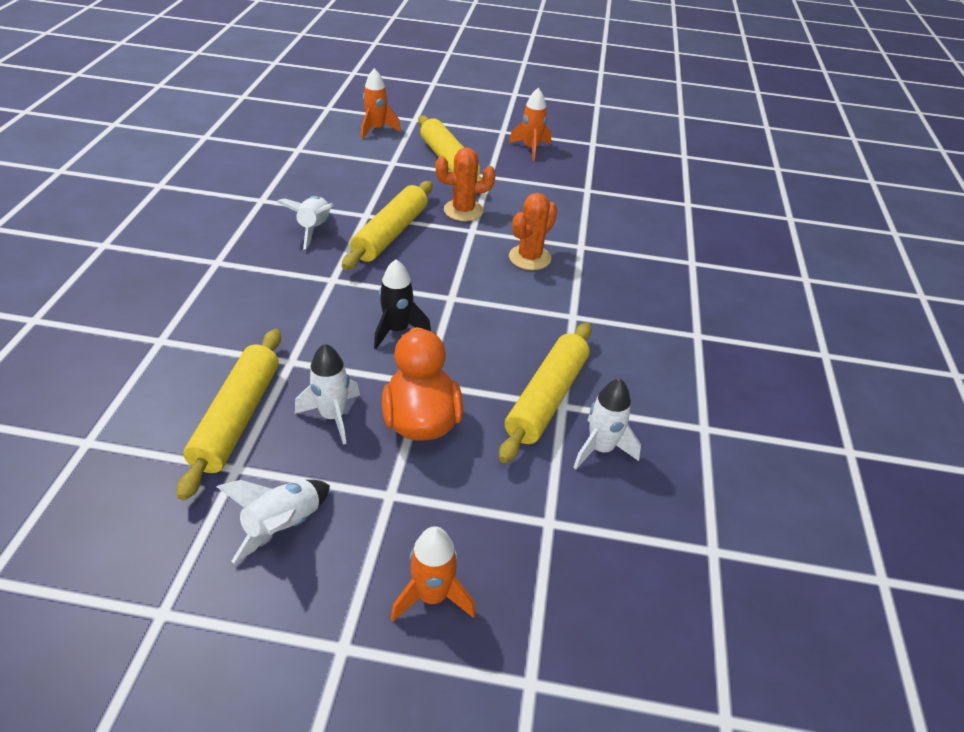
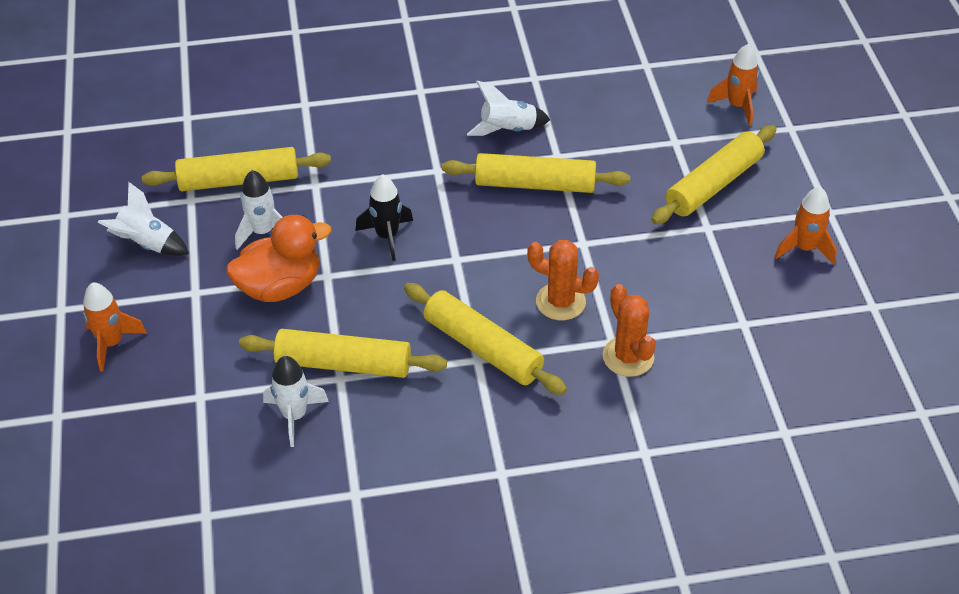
camera: 75 degrees right, 5 degrees up
(463, 210) = (616, 225): orange cactus -> orange cactus (628, 357)
(561, 309) = (483, 348): none -> yellow rolling pin

